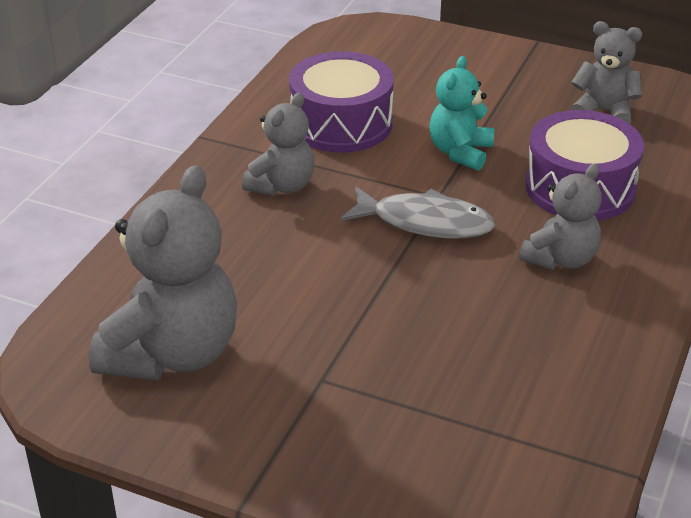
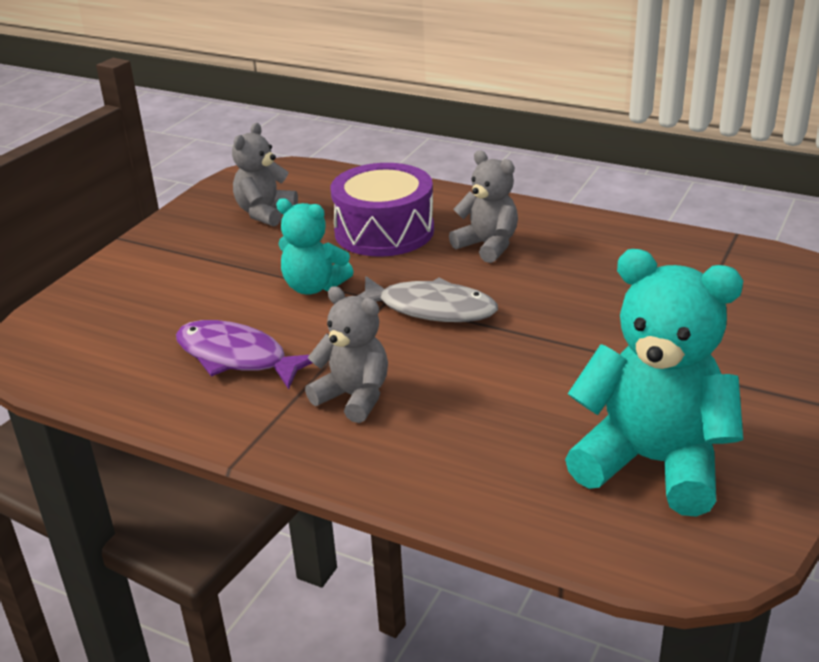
camera: 85 degrees left, 5 degrees down
(172, 353) = (652, 463): grey teddy bear -> turquoise teddy bear
(341, 123) = (237, 357): purple drum -> purple fish
(425, 222) = (430, 309): grey fish -> grey fish turned 90 degrees clockwise

